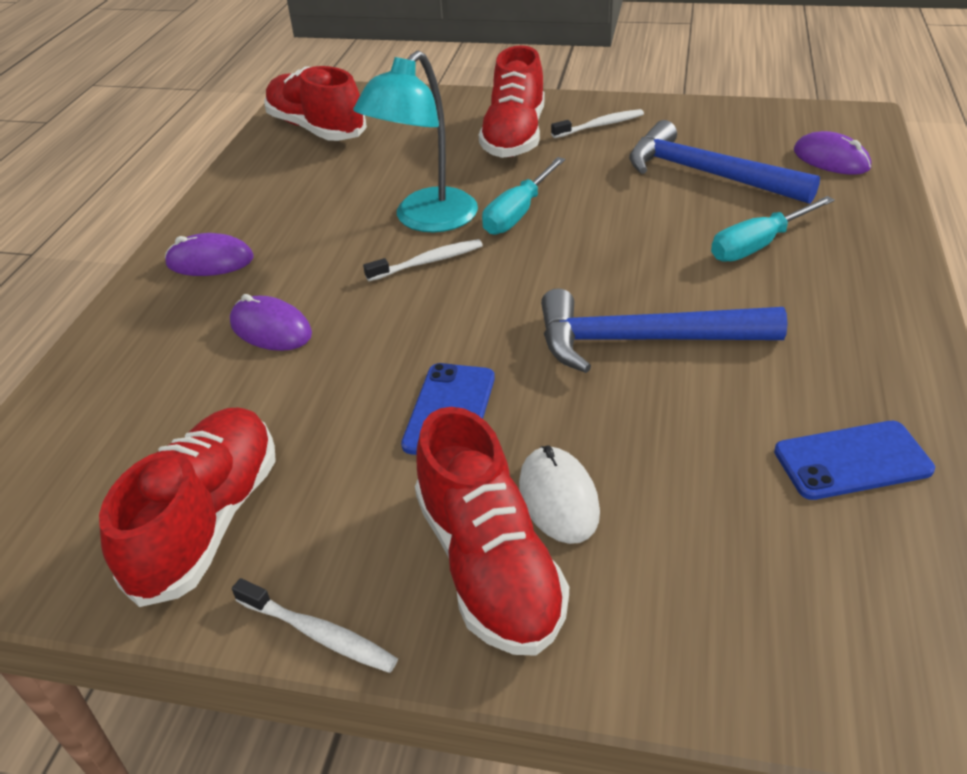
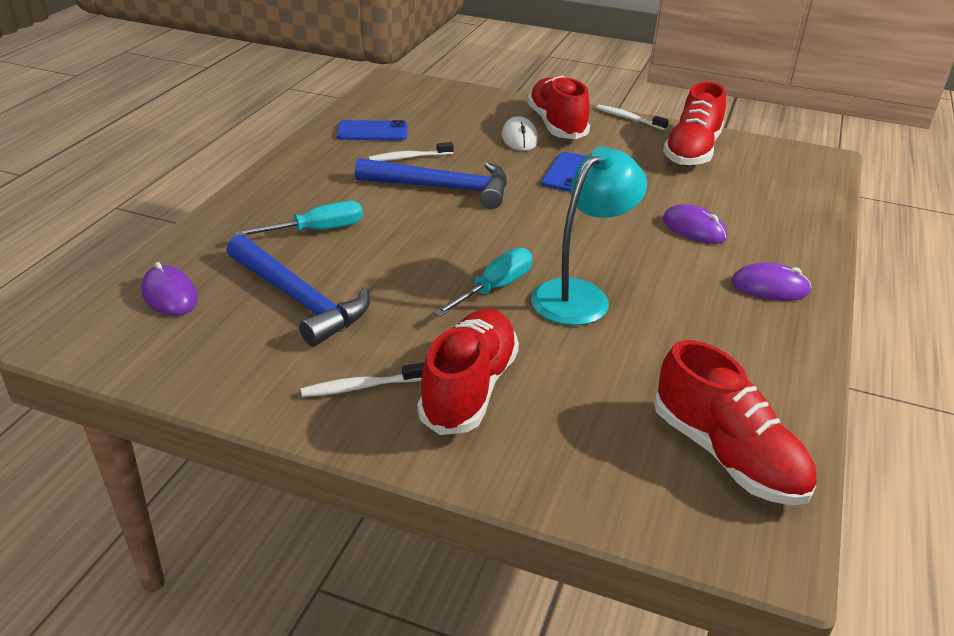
camera: 175 degrees left, 5 degrees down
(428, 262) = (579, 257): white toothbrush -> white toothbrush (408, 157)

